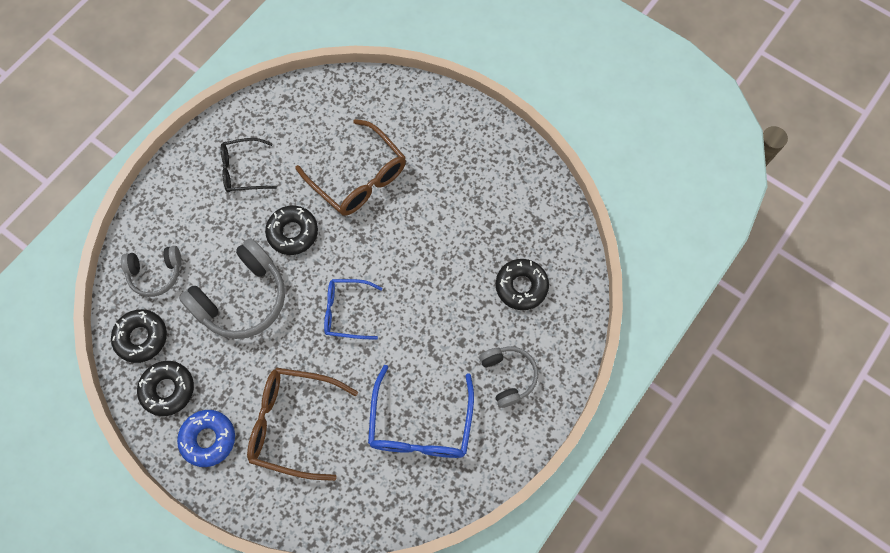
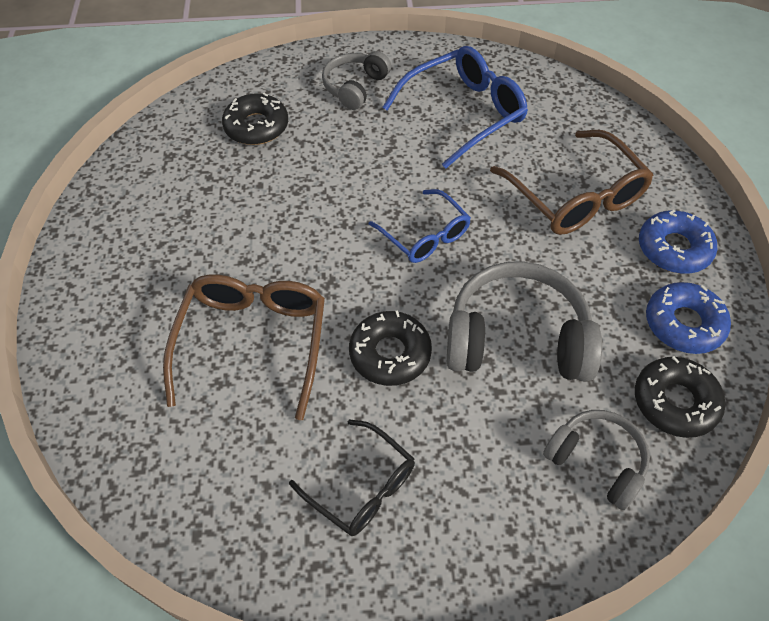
camera: 130 degrees left, 15 degrees down
(168, 389) = (684, 324): black donut -> blue donut

